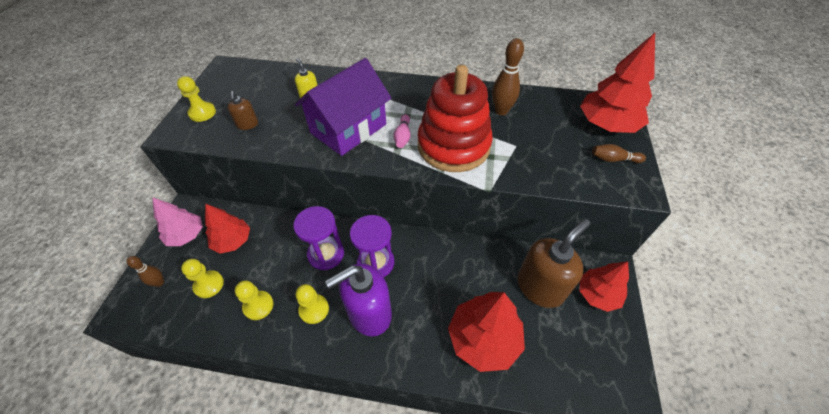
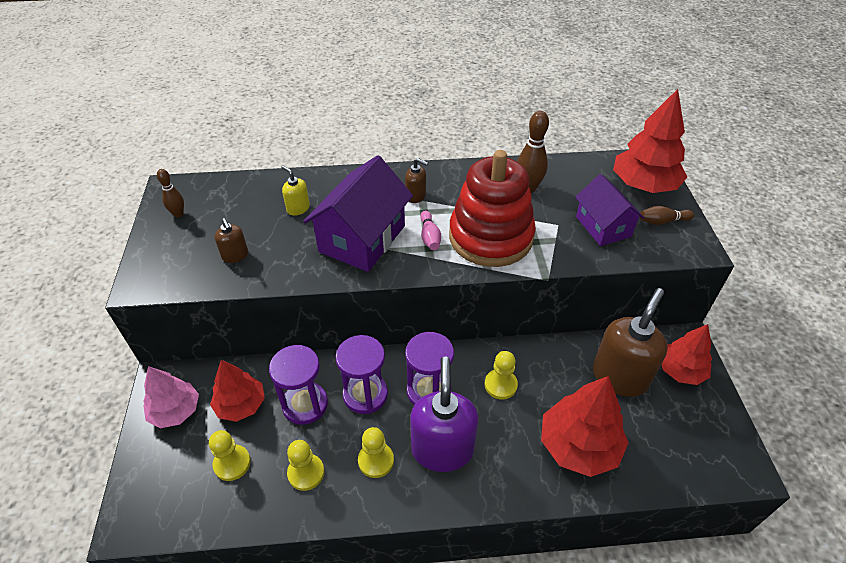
camera: 15 degrees left, 5 degrees down
(159, 282) = (165, 476): brown bowling pin -> brown bowling pin (178, 214)
(202, 113) = (169, 251): yellow pawn -> yellow pawn (500, 385)
(278, 251) = (305, 404): none -> purple hourglass
(369, 313) = (442, 449): purple soap dispenser -> purple soap dispenser turned 135 degrees clockwise
(405, 102) = (416, 196): none -> brown soap dispenser
(556, 154) = (603, 226): none -> purple house

